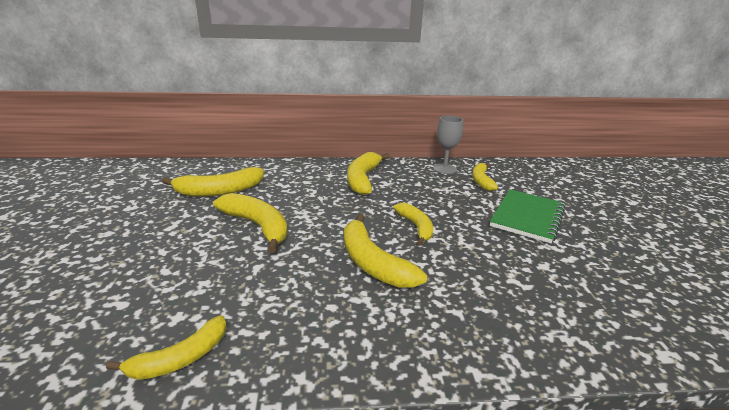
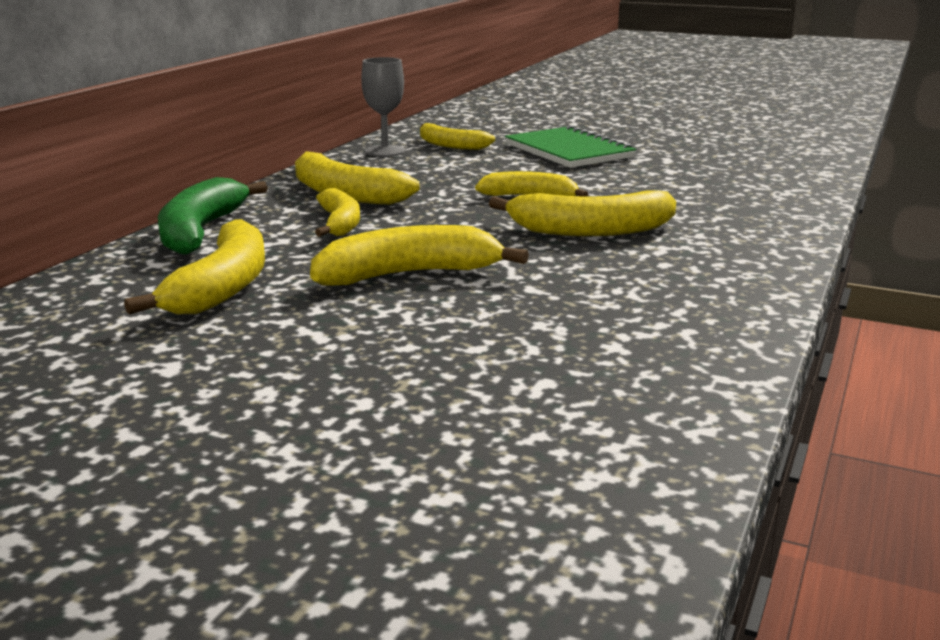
camera: 60 degrees left, 5 degrees down
(180, 358) = (707, 349): yellow banana -> yellow banana (340, 223)
(283, 167) = (200, 231): none -> green banana

